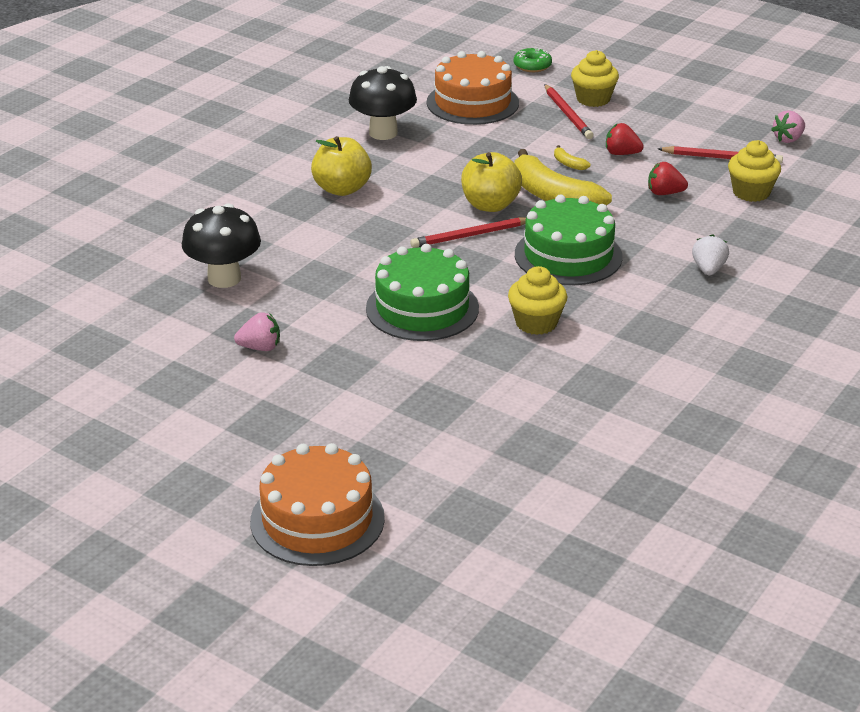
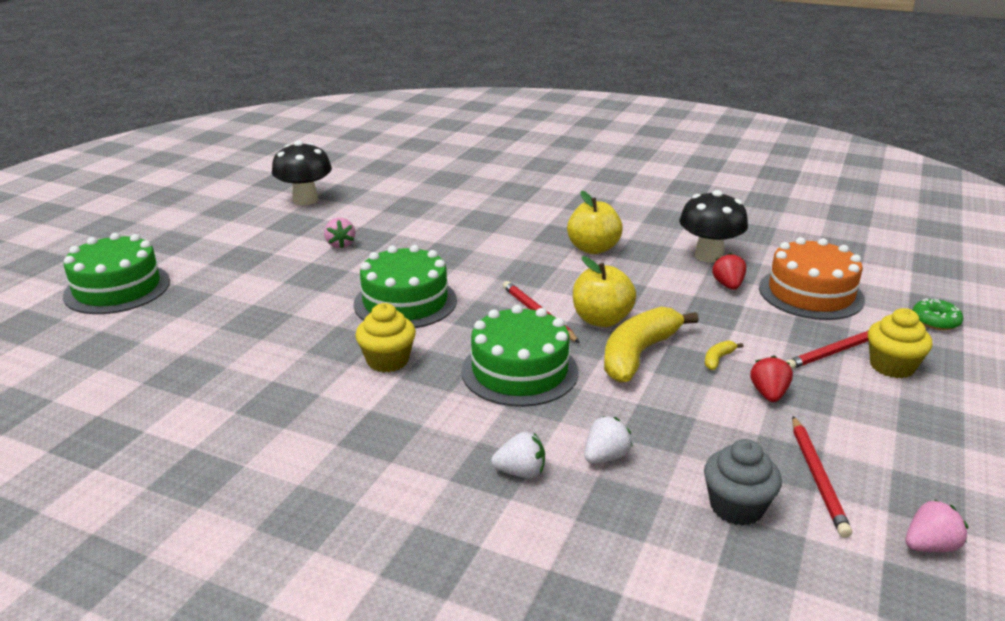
camera: 80 degrees right, 5 degrees down
(224, 278) = (434, 221): black mushroom -> black mushroom (305, 200)
(317, 519) = (117, 288): orange cake -> green cake
(664, 193) = (690, 431): red strawberry -> red strawberry (728, 285)
(693, 232) = (605, 457): none -> white strawberry
(751, 192) = (736, 507): yellow cupcake -> grey cupcake
(788, 139) = (930, 546): pink strawberry -> pink strawberry turned 120 degrees clockwise

